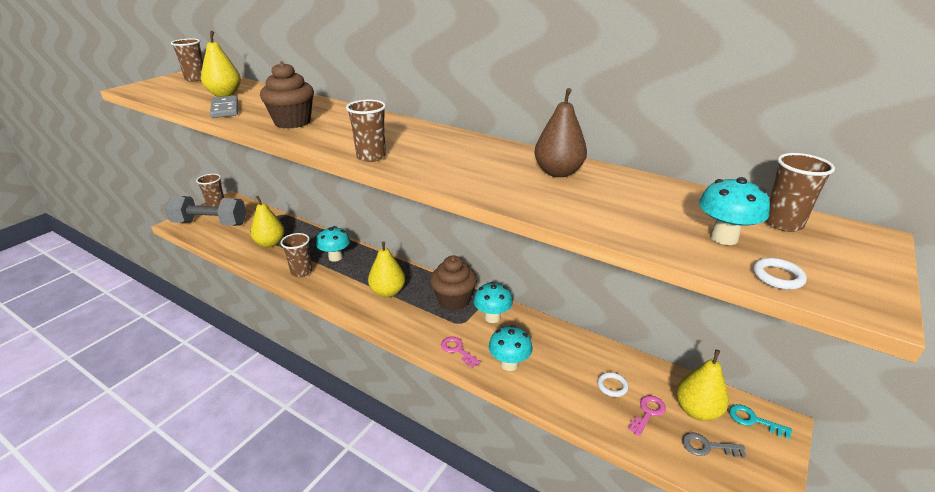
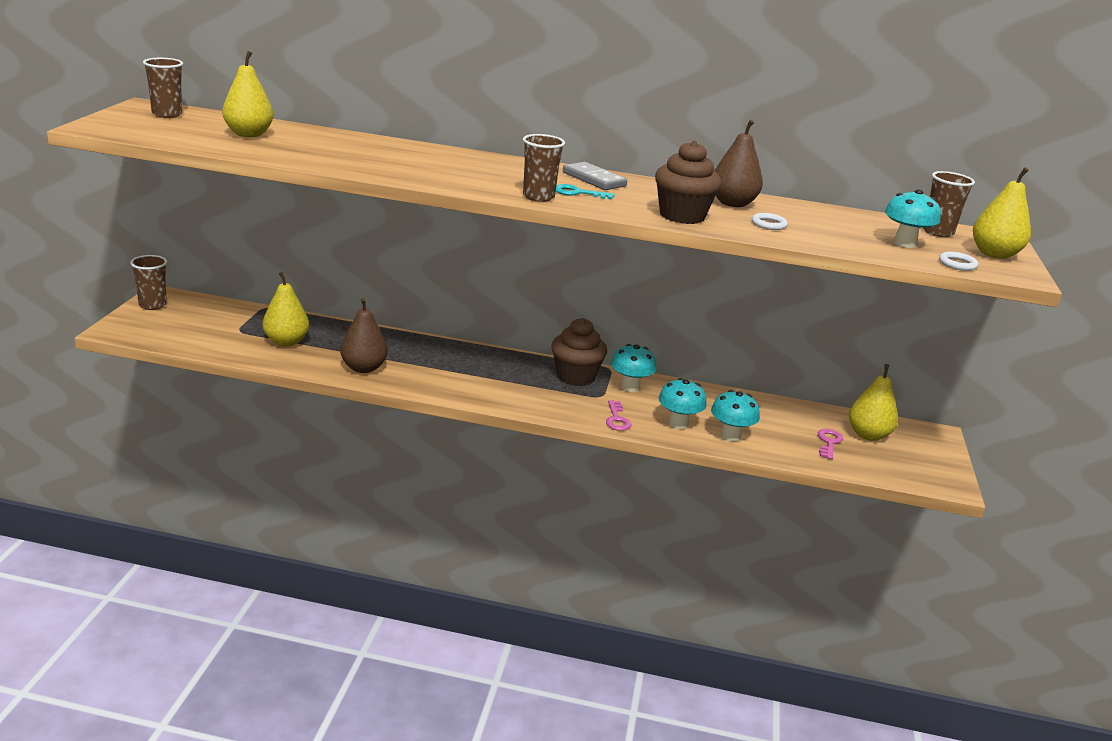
camera: 25 degrees left, 5 degrees down
(210, 223) = (168, 326): grey dumbbell -> none
(225, 109) = (282, 152): grey domino -> grey domino (594, 179)
(292, 122) = (395, 165): brown cupcake -> brown cupcake (682, 216)
(301, 272) = (363, 368): brown cup -> brown pear
(335, 257) = (392, 349): turquoise mushroom -> turquoise mushroom (730, 436)
(388, 292) = (492, 377): yellow pear -> yellow pear (994, 254)
(457, 350) = (617, 419): pink key -> pink key turned 120 degrees counterclockwise
(612, 386) = (786, 427): white ring -> white ring (769, 224)
(707, 446) = (890, 458): grey key -> none
(753, 420) = (916, 435): turquoise key -> turquoise key (578, 193)

